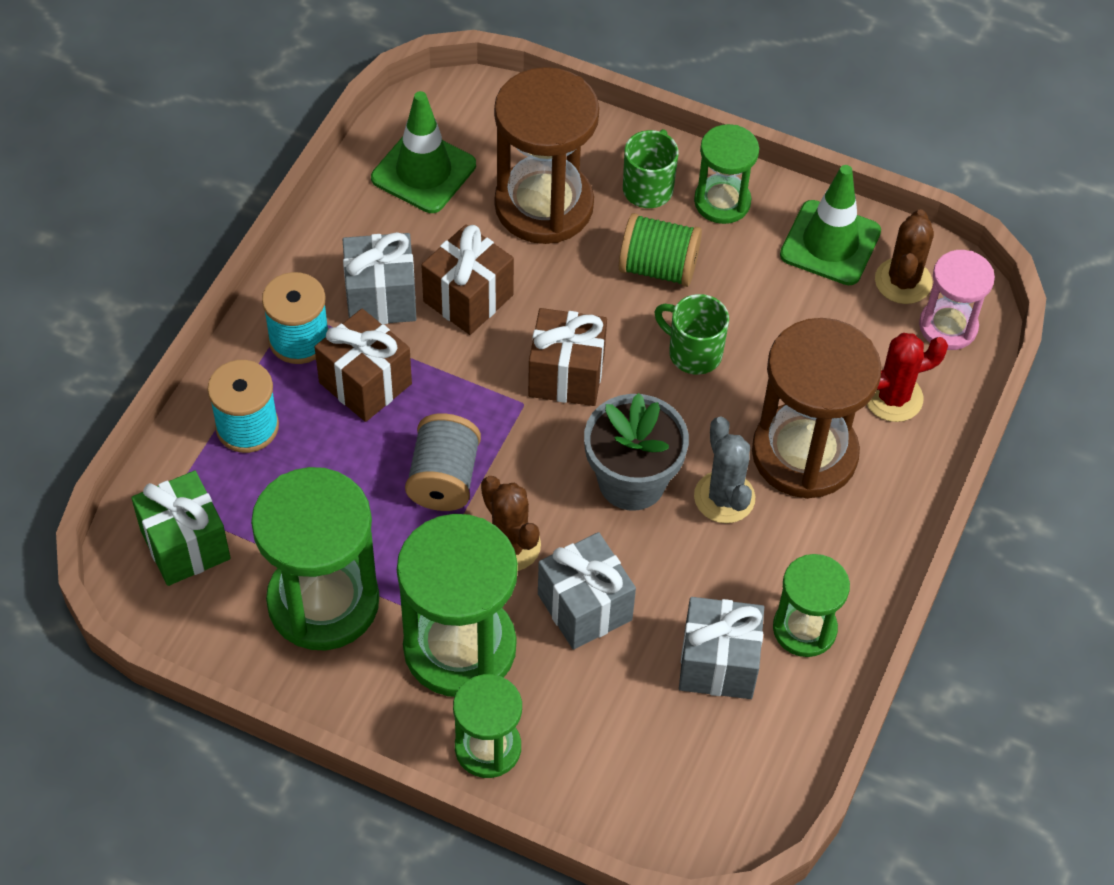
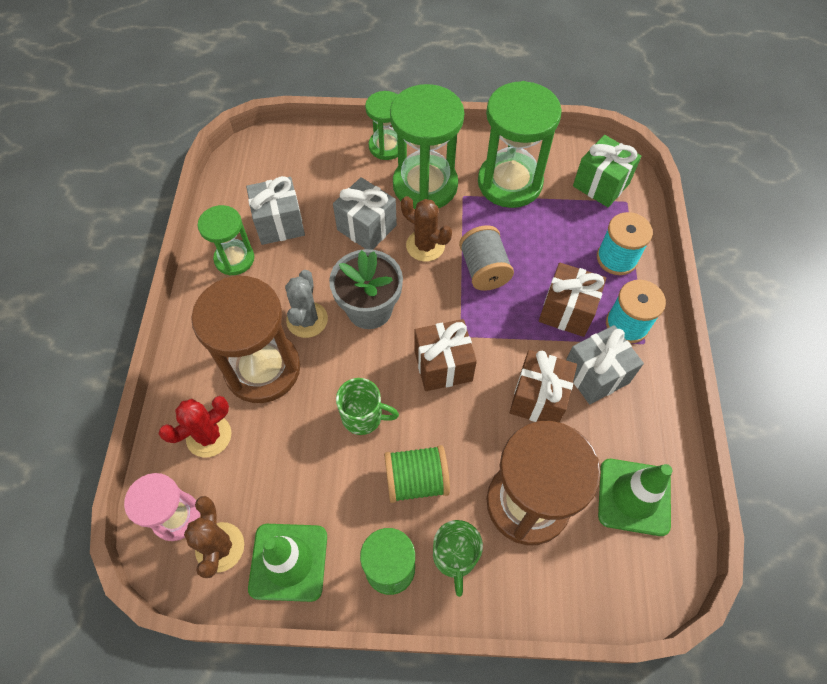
camera: 160 degrees right, 5 degrees up
(724, 497) = (307, 320): grey cactus -> grey cactus turned 45 degrees clockwise

